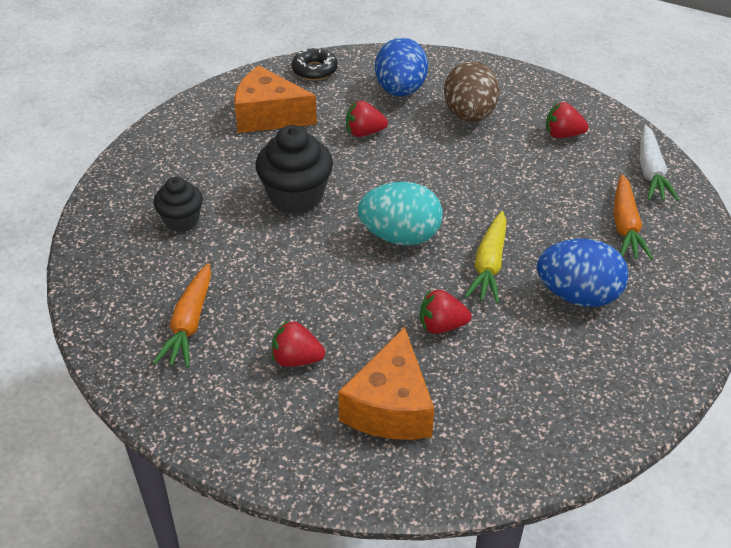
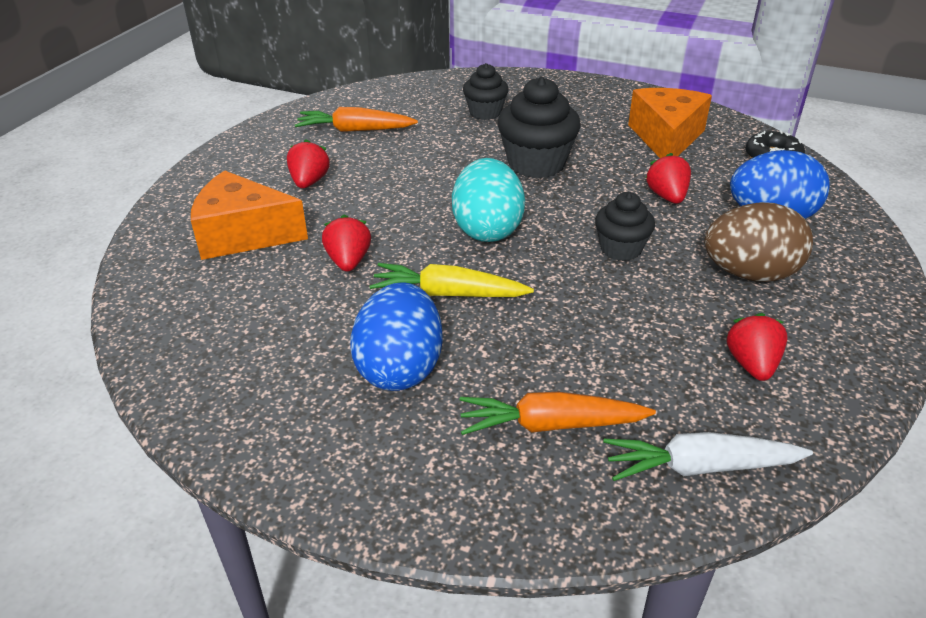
camera: 85 degrees right, 5 degrees down
(435, 168) = (620, 249): none -> black cupcake

